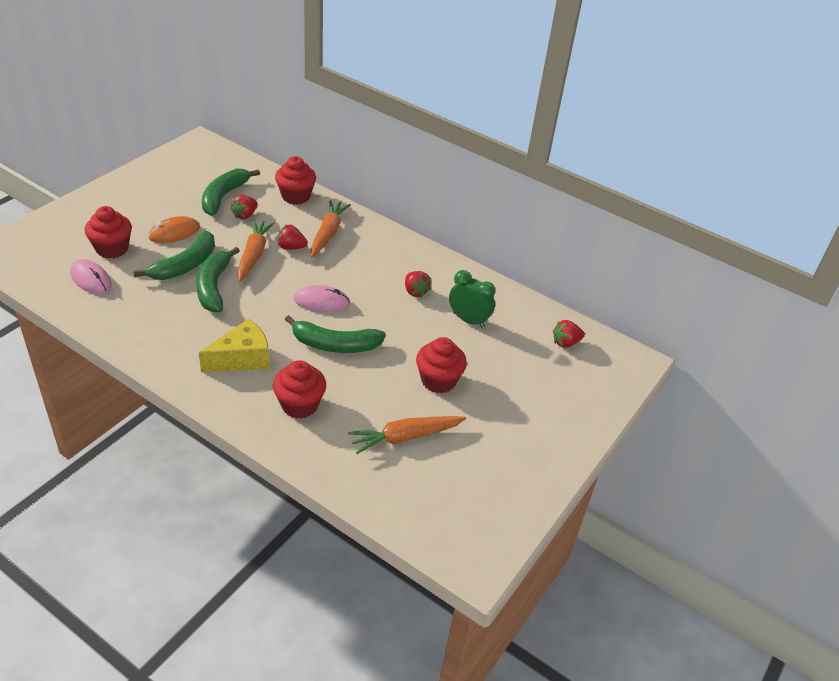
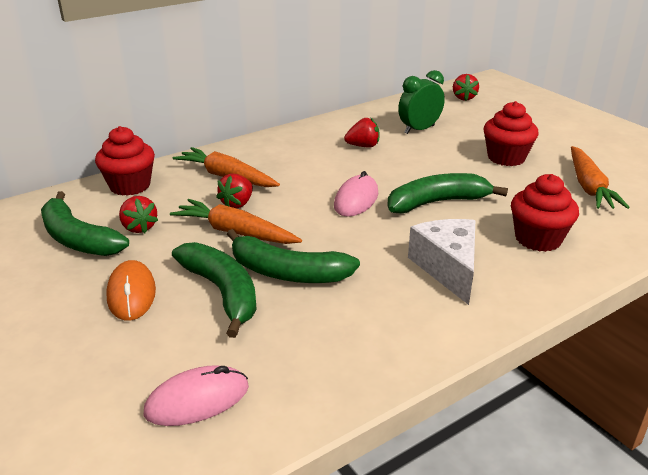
camera: 65 degrees left, 10 degrees down
(112, 249) = (125, 366): red cupcake -> none
(242, 359) = (447, 268): yellow cheese -> white cheese
(335, 345) = (437, 202): green banana -> green banana turned 135 degrees counterclockwise

